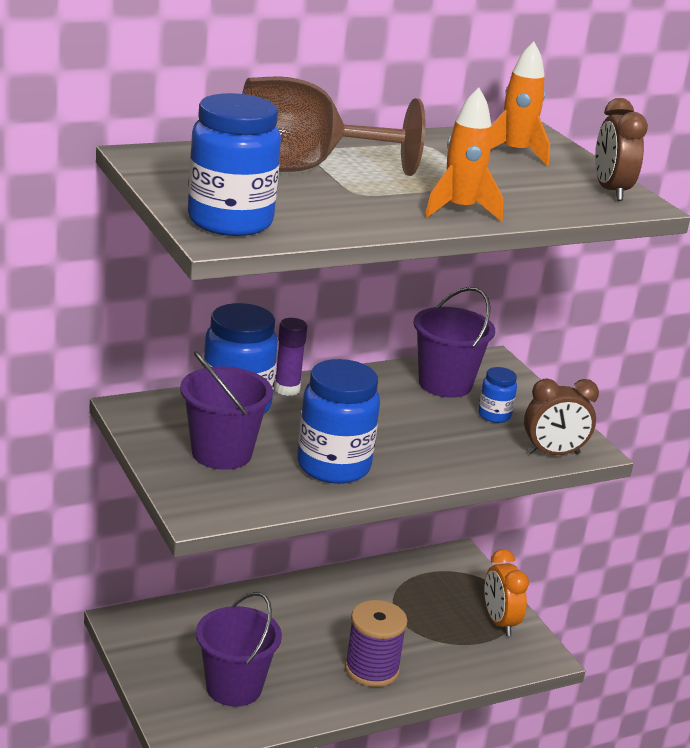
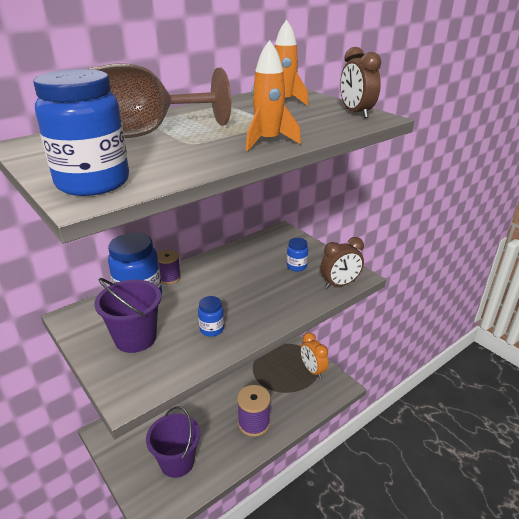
camera: 10 degrees left, 5 degrees up
(287, 389) = (169, 278): purple glue stick -> purple spool
(333, 466) = (212, 329): blue jar -> blue jar, size x0.49
(445, 384) = (262, 252): purple bucket -> none

